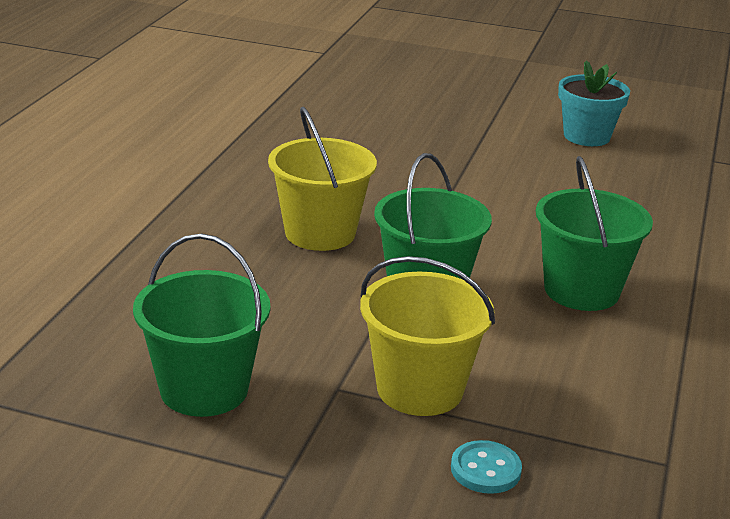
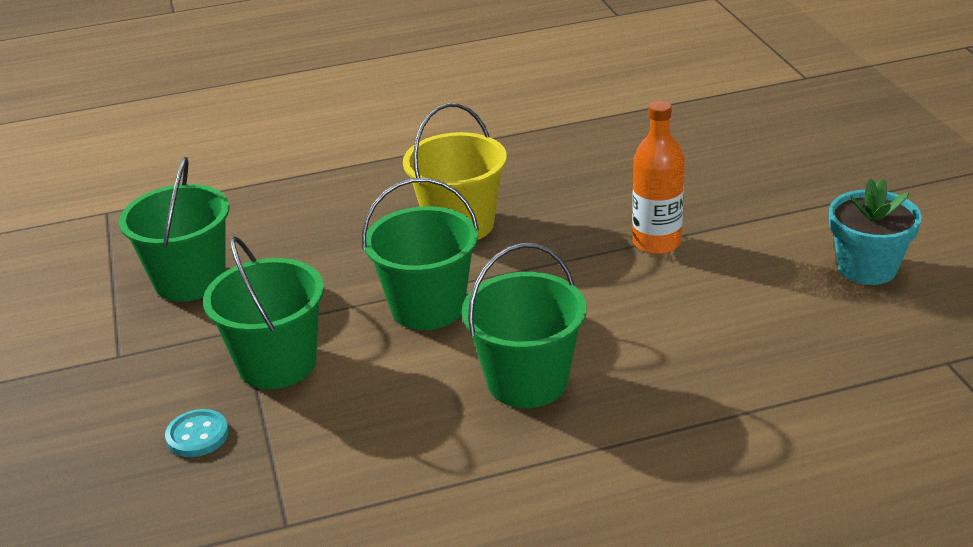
camera: 60 degrees right, 5 degrees up
(420, 389) = (277, 364): yellow bucket -> green bucket
(462, 178) = (656, 242): none -> orange bottle

